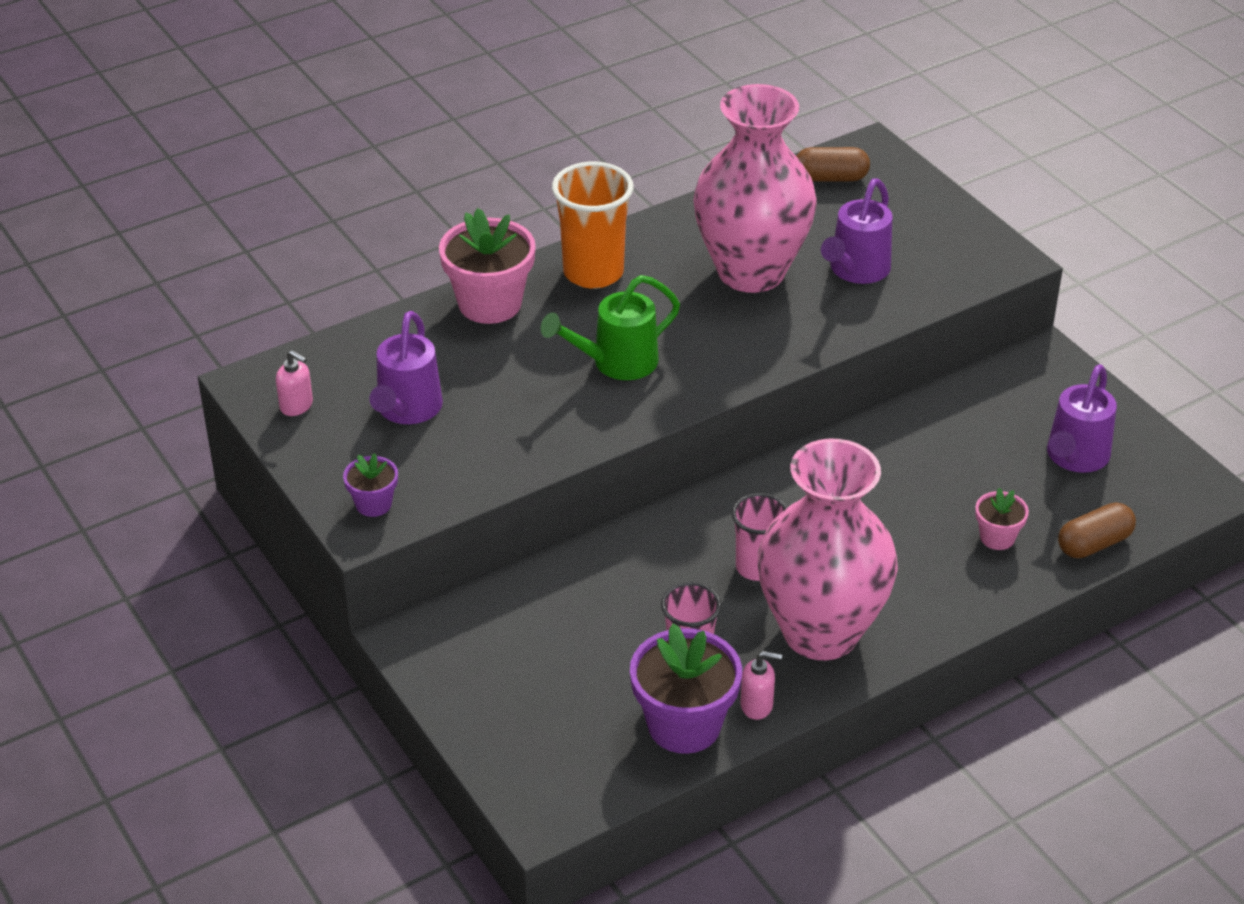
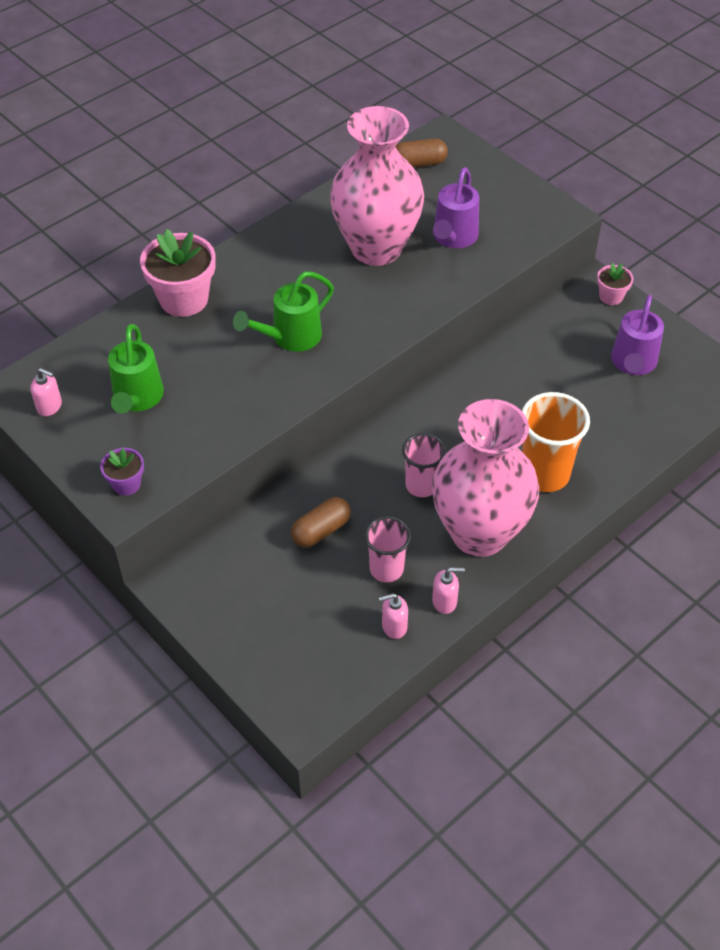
camera: 10 degrees left, 10 degrees up
(407, 410) = (137, 399): purple watering can -> green watering can
(593, 272) = (257, 263): orange cup -> orange cup (544, 474)
(684, 725) = (394, 626): purple flower pot -> pink soap dispenser
(997, 537) = (591, 436): pink flower pot -> pink flower pot (611, 296)
(1094, 544) = (661, 432): brown capsule -> brown capsule (321, 530)

